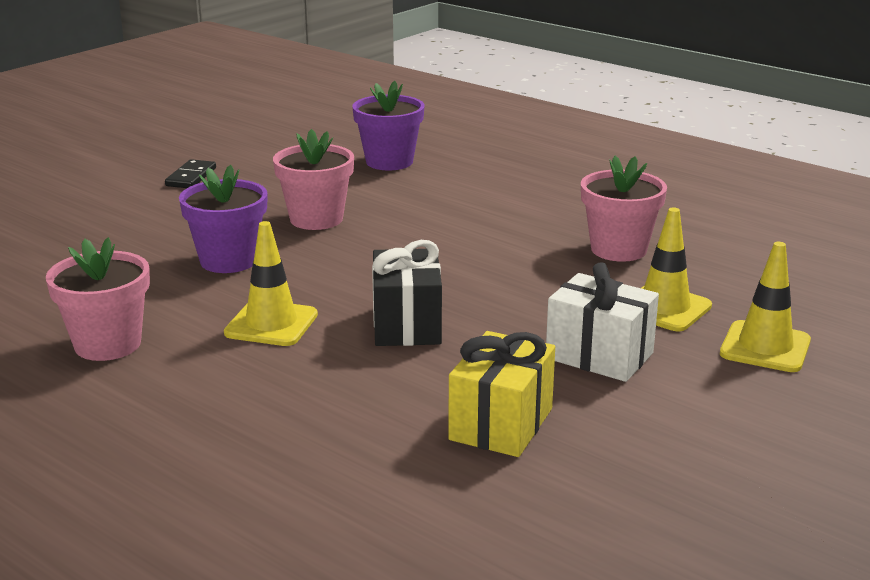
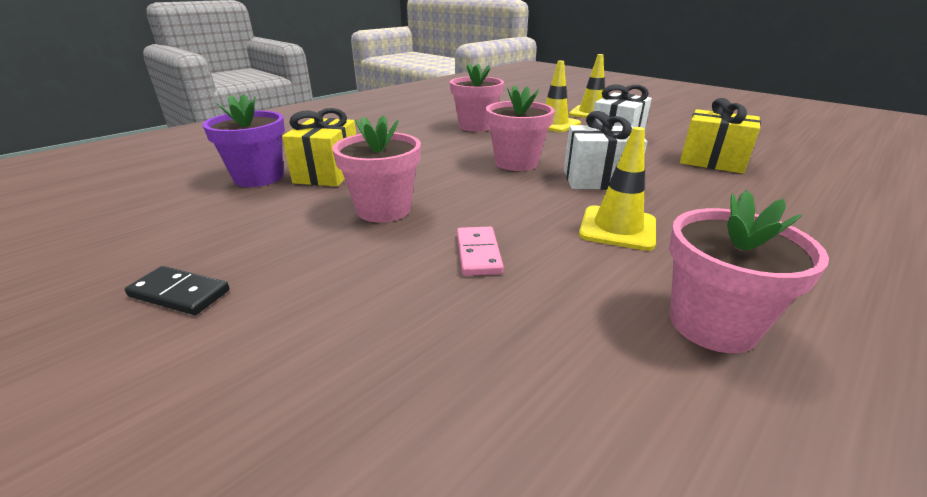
camera: 85 degrees left, 5 degrees up
(228, 260) = (478, 253): purple flower pot -> pink domino
(405, 186) = (328, 173): none -> yellow gift
(406, 325) = (598, 180): black gift -> white gift
(459, 277) = (516, 163): none -> pink flower pot

